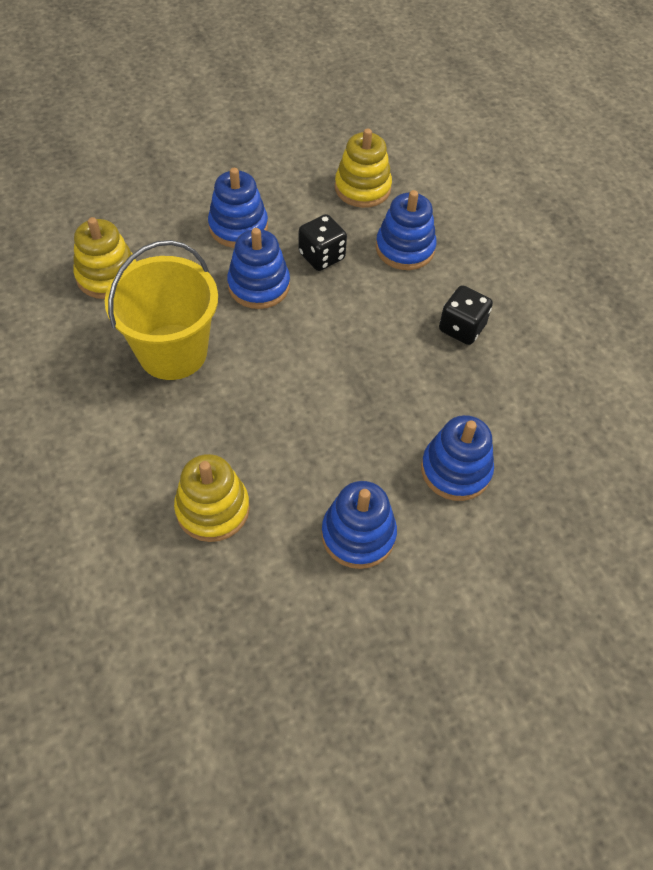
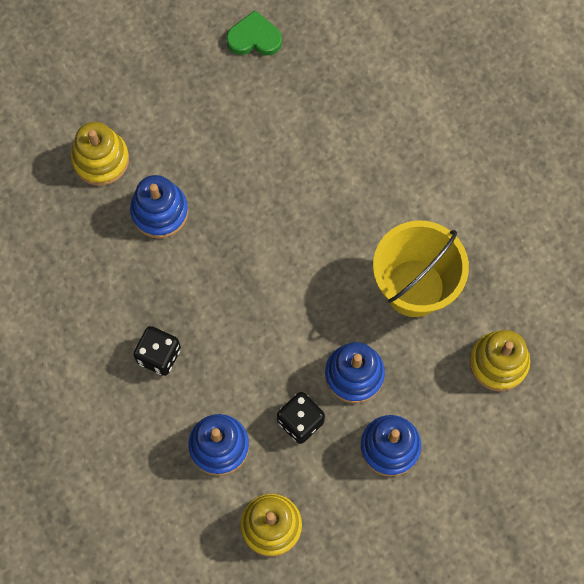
camera: 175 degrees right, 15 degrees up
(212, 509) = (345, 151): yellow stacking toy -> yellow stacking toy (101, 159)
(306, 689) = (254, 38): none -> green heart
(358, 535) = (232, 147): blue stacking toy -> none

